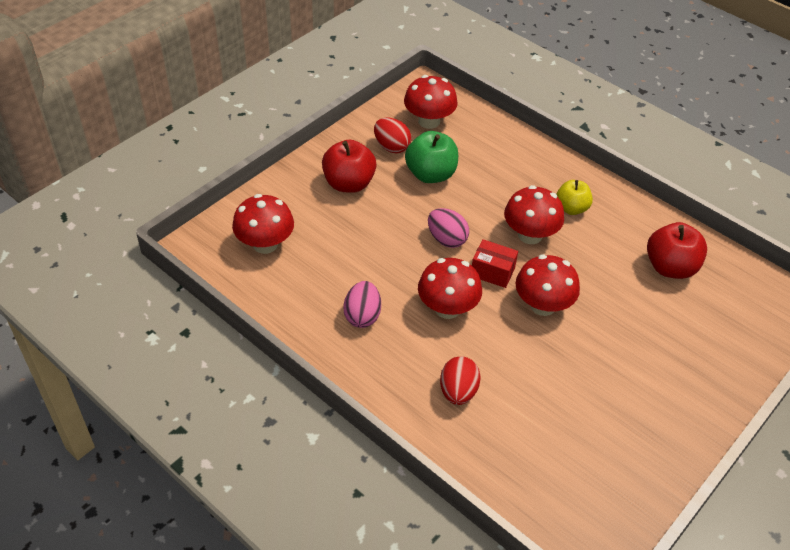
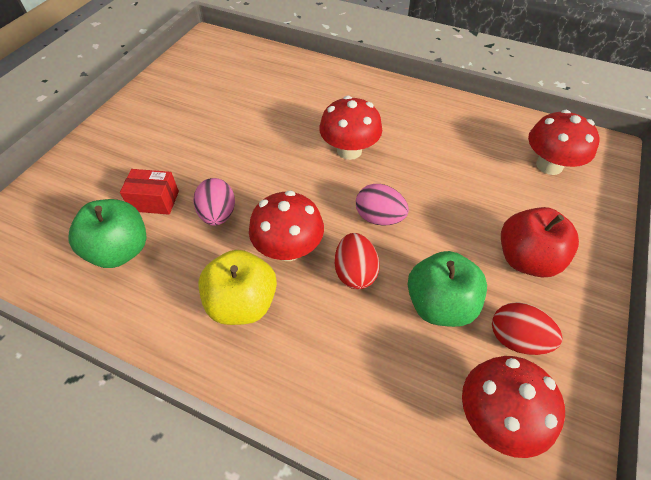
camera: 165 degrees right, 5 degrees up
(362, 316) = (418, 127): pink egg -> pink egg (218, 215)
(458, 392) = (317, 95): red egg -> red egg (355, 272)
(492, 272) = (318, 194): red box -> red box (154, 201)
(542, 305) = (261, 174): red mushroom -> none
(571, 208) = (242, 303): yellow apple -> yellow apple, size x1.51
(670, 267) = (120, 250): red apple -> green apple

